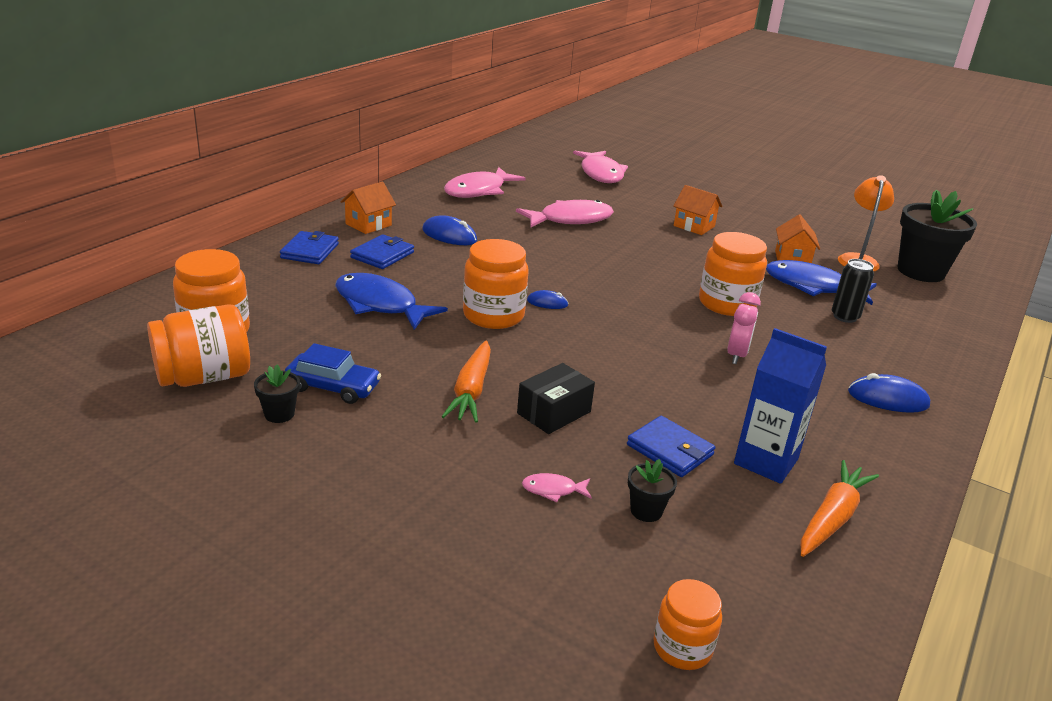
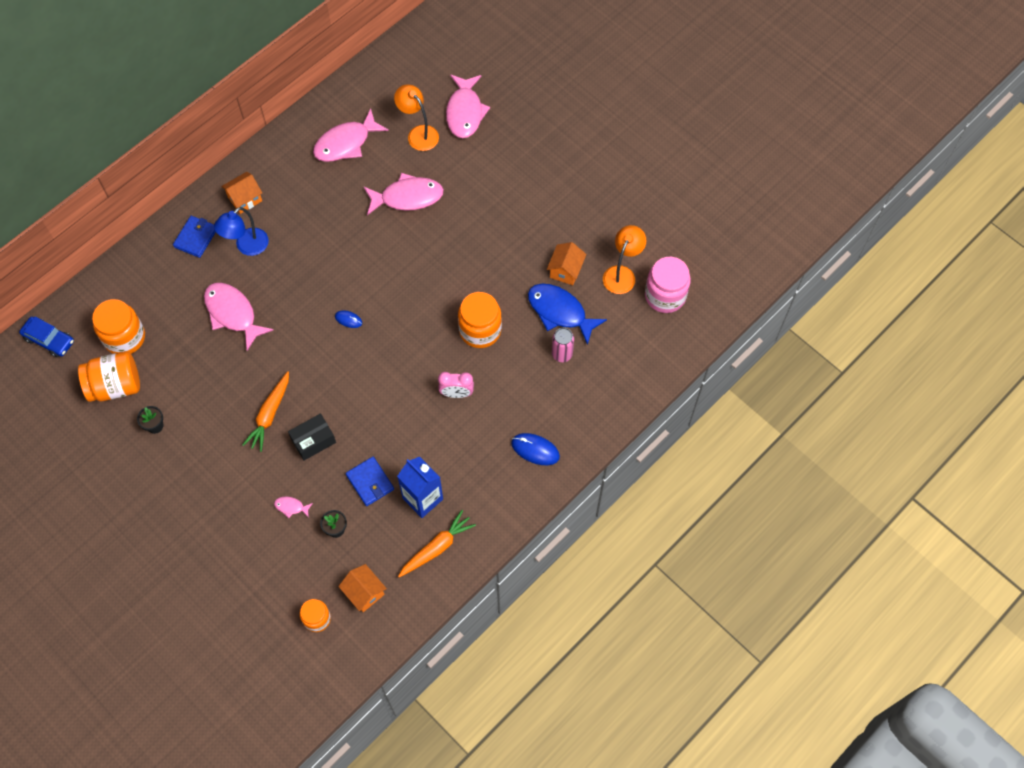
camera: 15 degrees right, 35 degrees up
(333, 387) = (188, 403): blue car -> blue car (49, 340)
(380, 305) = (233, 314): blue fish -> pink fish
(382, 255) = (247, 246): blue wallet -> blue lamp
(449, 235) = (303, 219): blue mouse -> none
(493, 315) = (306, 333): orange jar -> none
(558, 185) = (418, 133): none -> orange lamp
(694, 226) = (508, 212): orange house -> orange house (364, 592)
(736, 355) = (456, 393): pink clock -> pink clock turned 60 degrees clockwise
(845, 317) = (562, 354): black can -> pink can
(920, 271) = (665, 295): black flower pot -> pink jar

